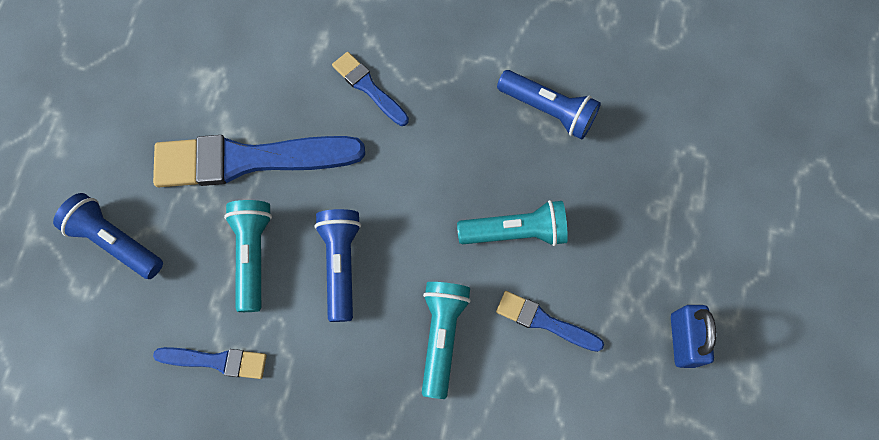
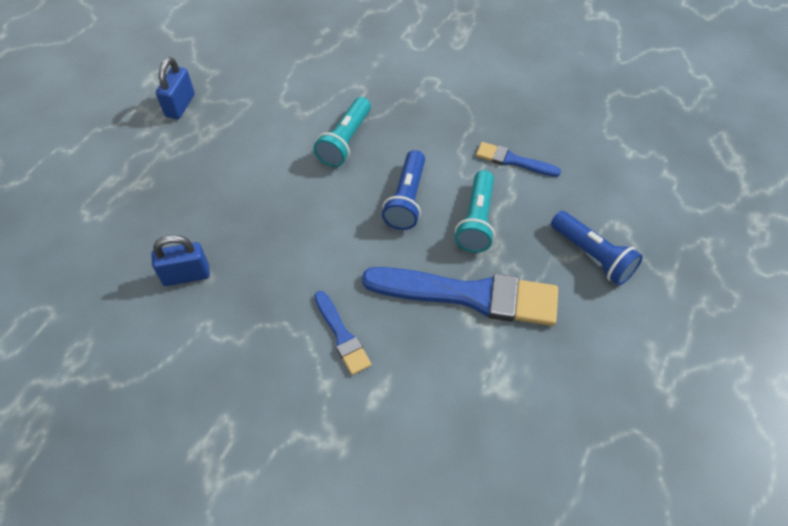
camera: 165 degrees left, 15 degrees down
(515, 231) = (262, 191): turquoise flashlight -> none
(544, 321) = (269, 134): blue brush -> none
(548, 110) = (186, 275): blue flashlight -> blue padlock

